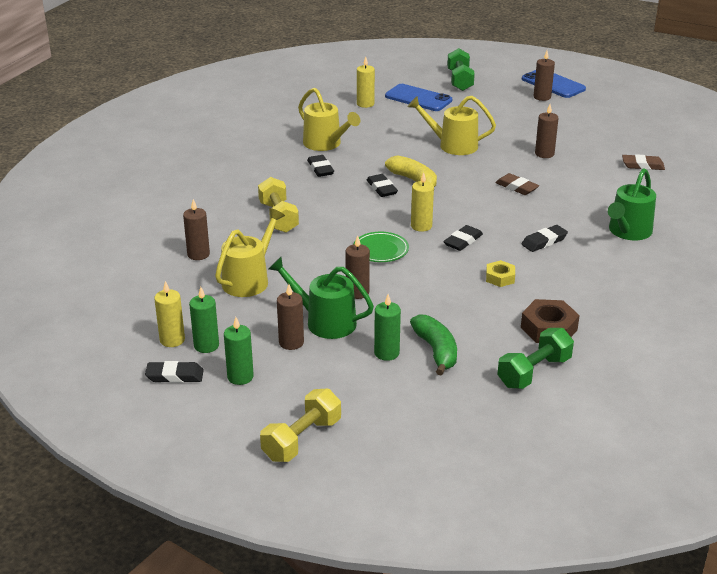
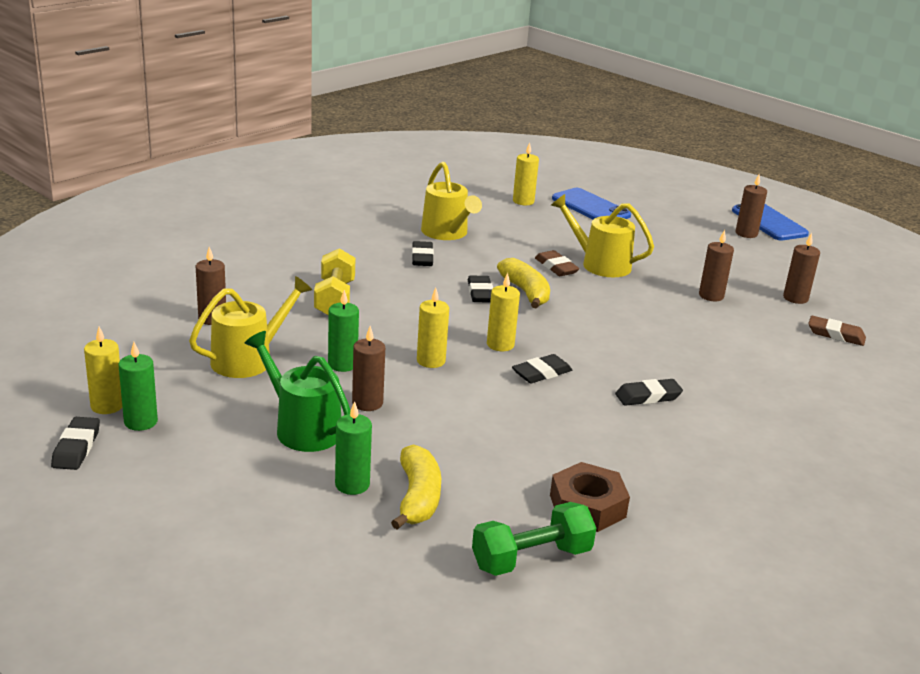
camera: 15 degrees right, 5 degrees down
(175, 376) = (76, 448): black eraser -> black eraser turned 75 degrees clockwise
(240, 377) = (151, 468): green candle -> green candle (342, 364)
(291, 342) = (243, 443): brown candle -> brown candle (795, 298)
(302, 439) = (166, 566): yellow dumbbell -> none
(380, 250) = (431, 361): green plate -> yellow candle
(436, 351) = (418, 498): green banana -> yellow banana
(460, 80) = (653, 198): green dumbbell -> none
(500, 277) = (561, 427): yellow nut -> none
(516, 187) = (651, 326): brown eraser -> brown eraser (556, 267)
(628, 232) = (770, 409): green watering can -> none

